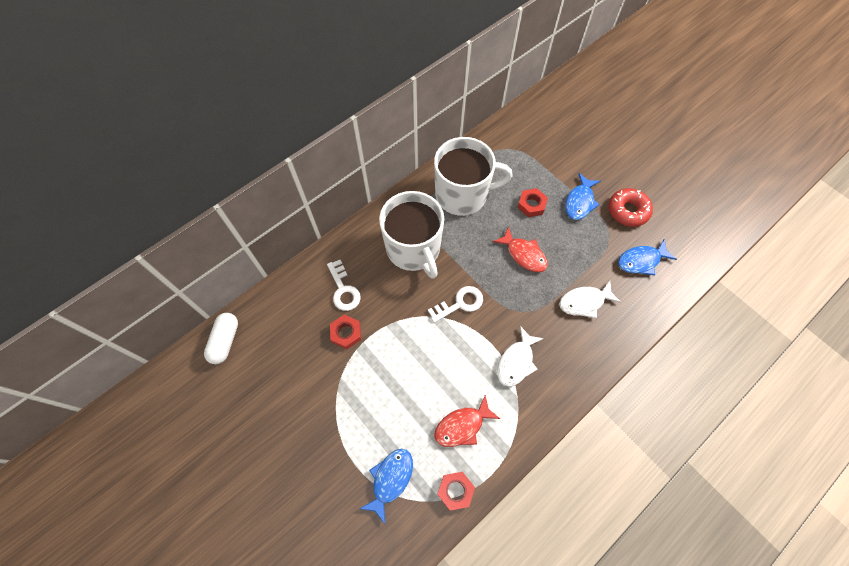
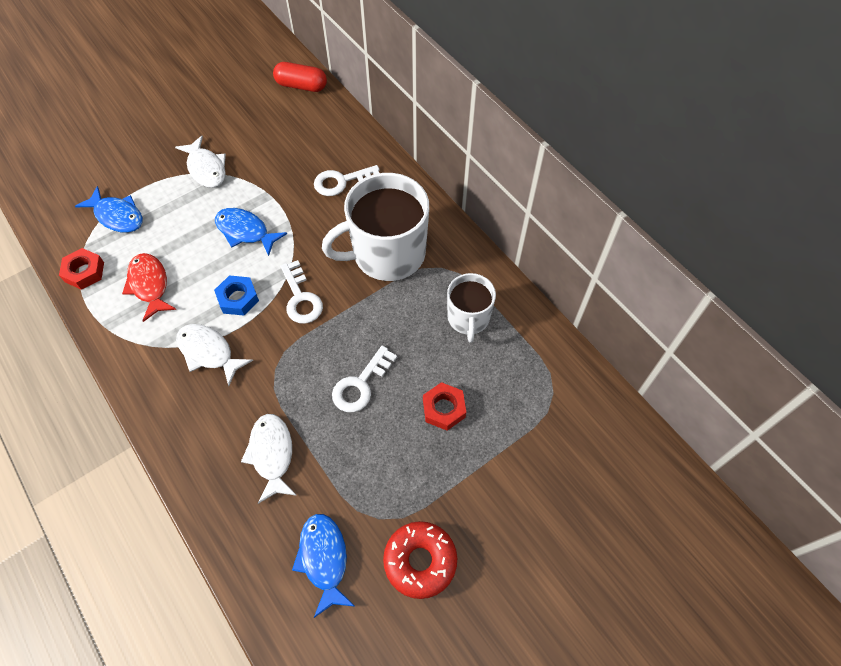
camera: 95 degrees right, 5 degrees down
(225, 341) = (301, 86): white capsule -> red capsule
(330, 408) = (206, 168): none -> white fish
(346, 333) = (287, 183): red nut -> none
(462, 194) = (468, 318): white mug -> white mug, size x0.56
(466, 350) = (238, 298): none -> blue nut
(523, 254) = (360, 385): red fish -> white key
(579, 202) = (444, 483): blue fish -> blue fish (245, 231)

